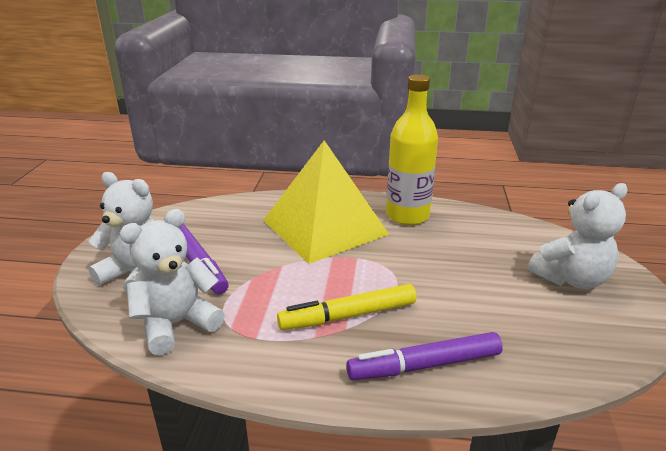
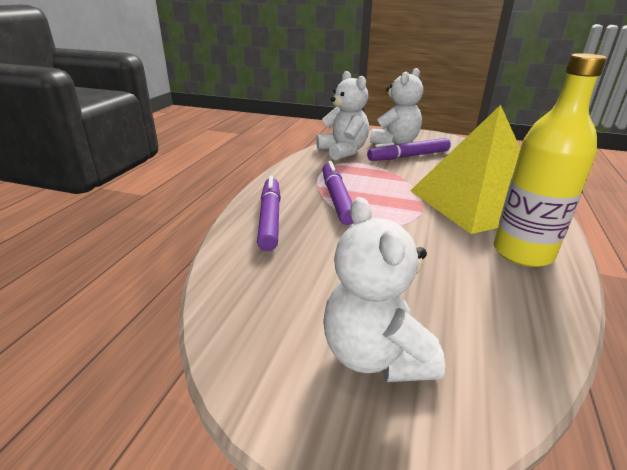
camera: 100 degrees right, 0 degrees up
(348, 315) = (337, 198): yellow marker -> purple marker

